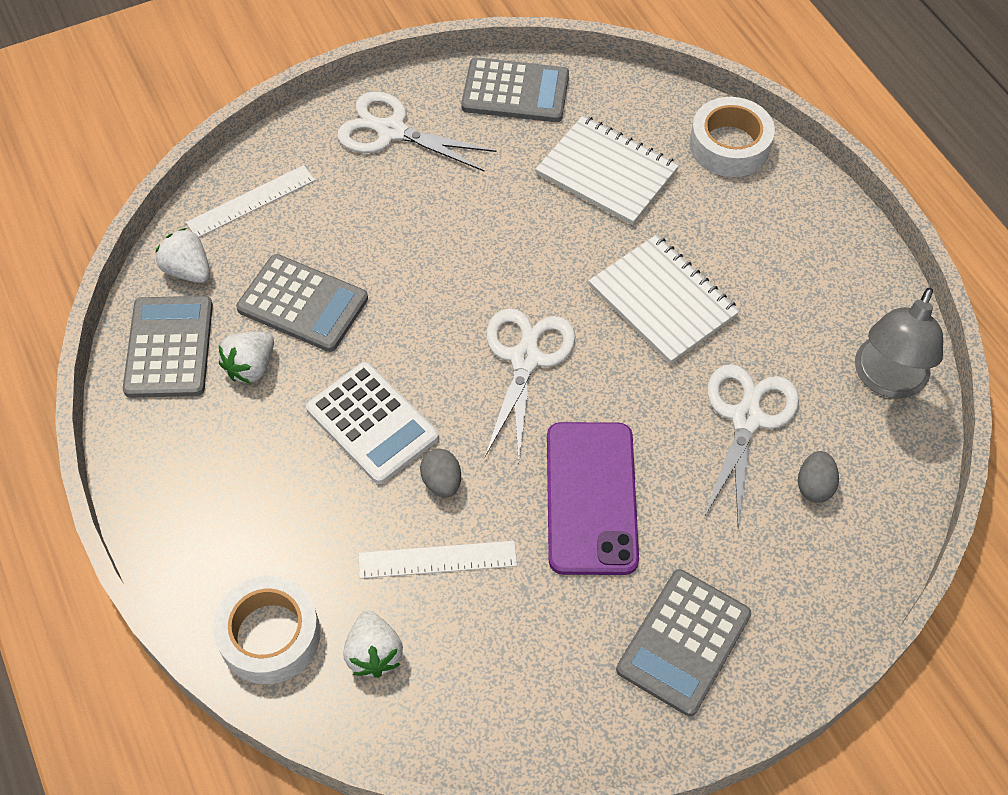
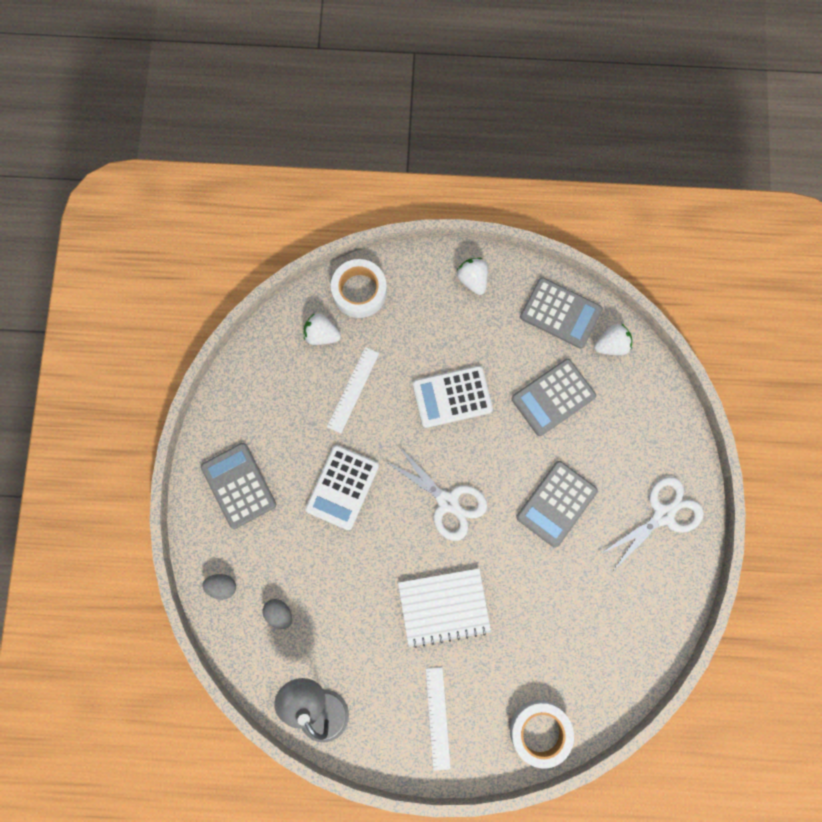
camera: 120 degrees right, 20 degrees up
(251, 201) = (646, 402): white ruler -> white ruler (437, 718)
(251, 367) = (524, 350): white strawberry -> white strawberry (472, 279)
(442, 482) = (396, 415): grey egg -> grey egg (222, 586)
(515, 91) = (659, 614): grey calculator -> grey calculator (556, 504)
(591, 498) = (342, 487): purple phone -> white calculator
(607, 172) = (559, 633): white notebook -> none
(746, 419) = (340, 603): white scissors -> none

